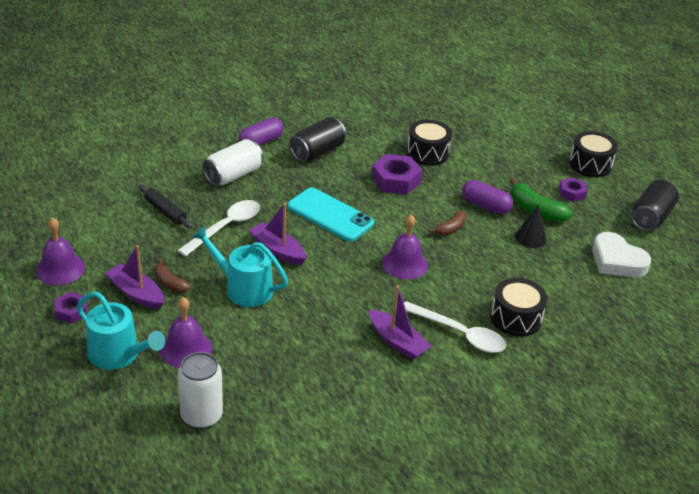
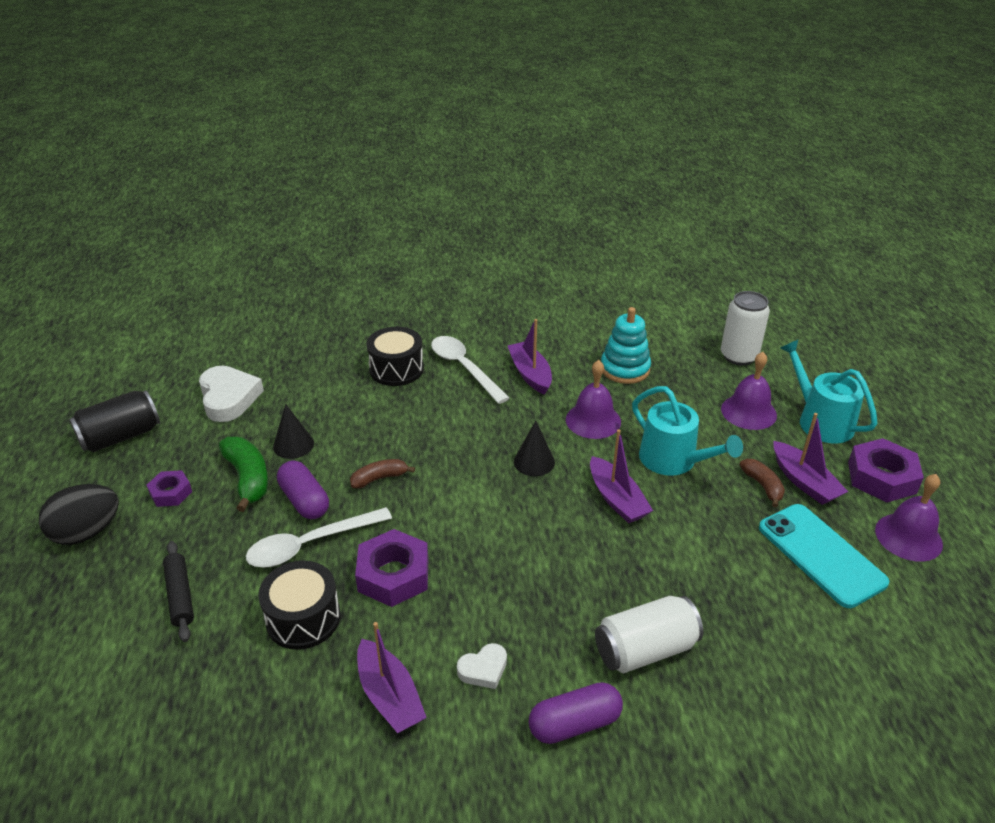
camera: 155 degrees left, 0 degrees up
(71, 311) = (881, 477): purple nut -> purple nut, size x1.71
(165, 211) = (765, 600): black rolling pin -> black rolling pin (180, 595)
(225, 227) = (678, 550): white spoon -> white spoon (310, 544)
(313, 369) = (625, 369): none -> turquoise stacking toy
(317, 152) = (483, 669): black can -> white heart
(330, 215) = (524, 536): turquoise phone -> turquoise phone (821, 555)
(350, 264) = (534, 462): none -> black cone
(357, 135) = (389, 696): none -> purple boat
(404, 264) = (469, 447): purple bell -> purple bell (593, 420)
(590, 164) = (87, 532): black drum -> black egg

